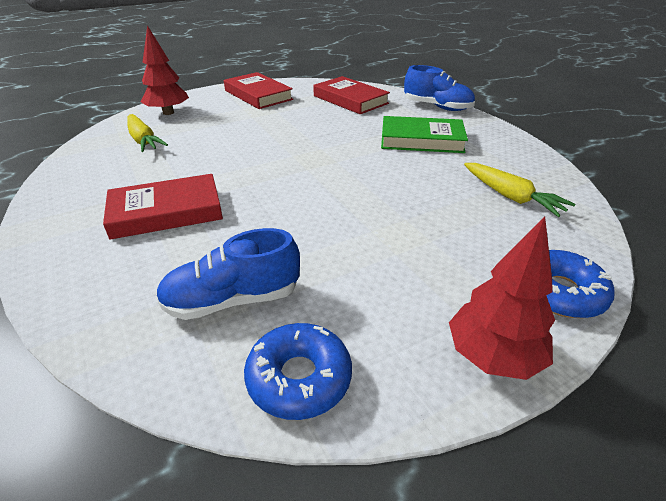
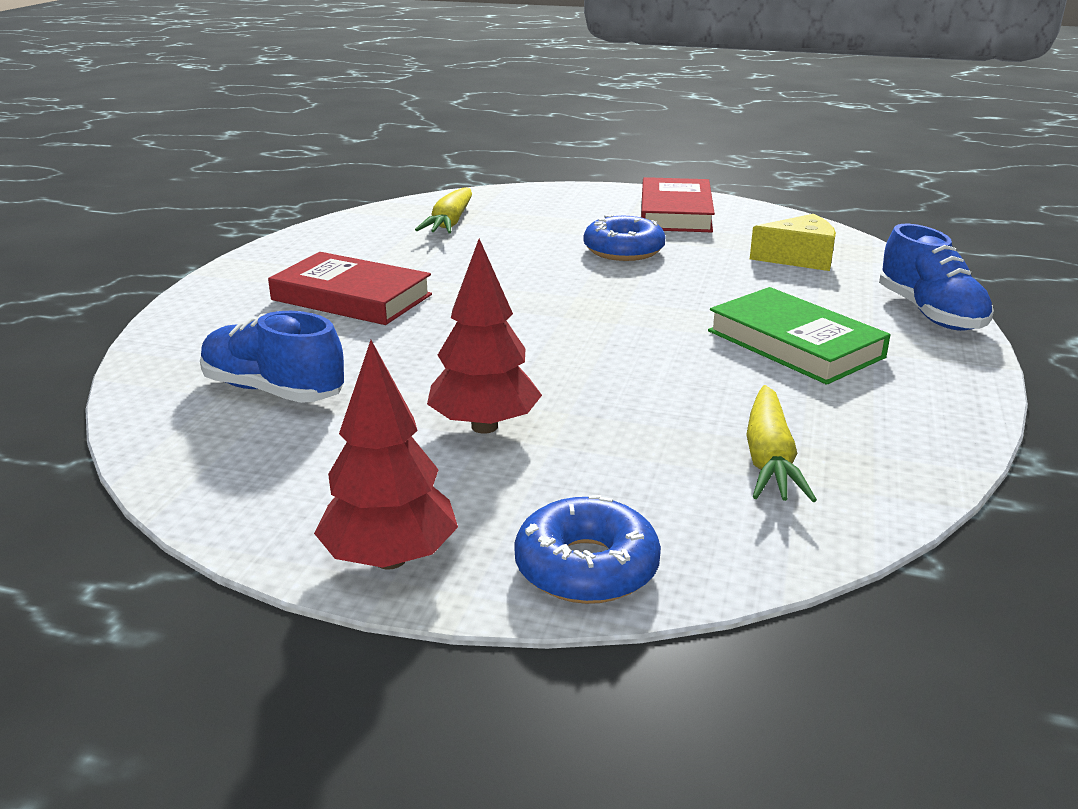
camera: 45 degrees right, 10 degrees down
(168, 113) = (527, 201): red tree -> red tree (484, 426)
(299, 378) = (217, 468): blue donut -> blue donut (623, 250)
(350, 100) = (799, 258): red book -> yellow cheese

